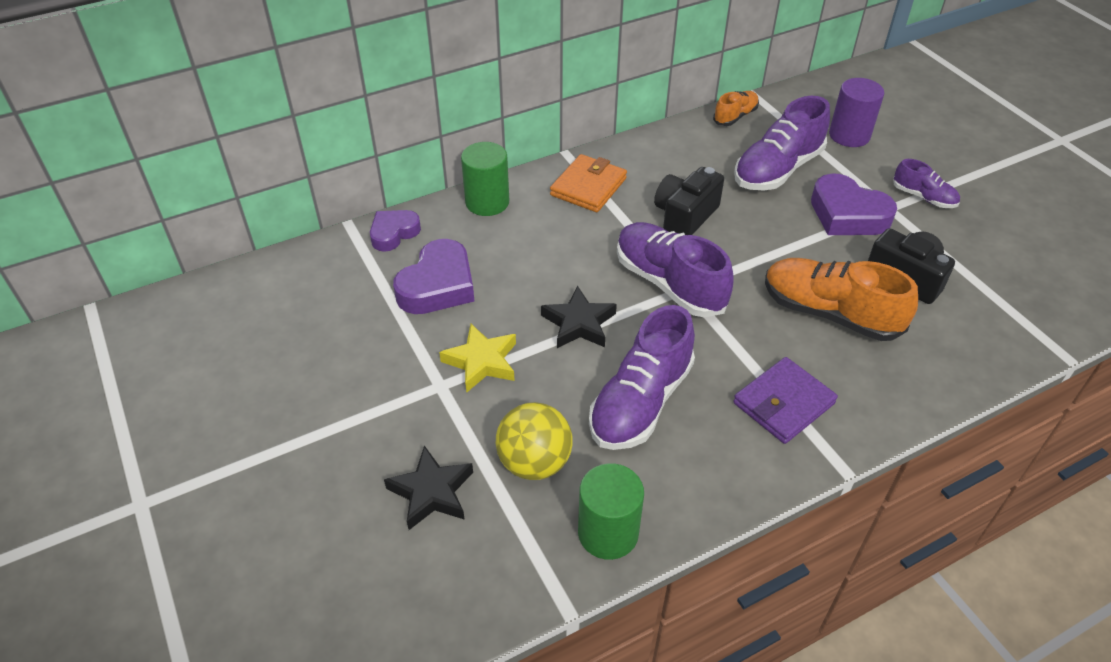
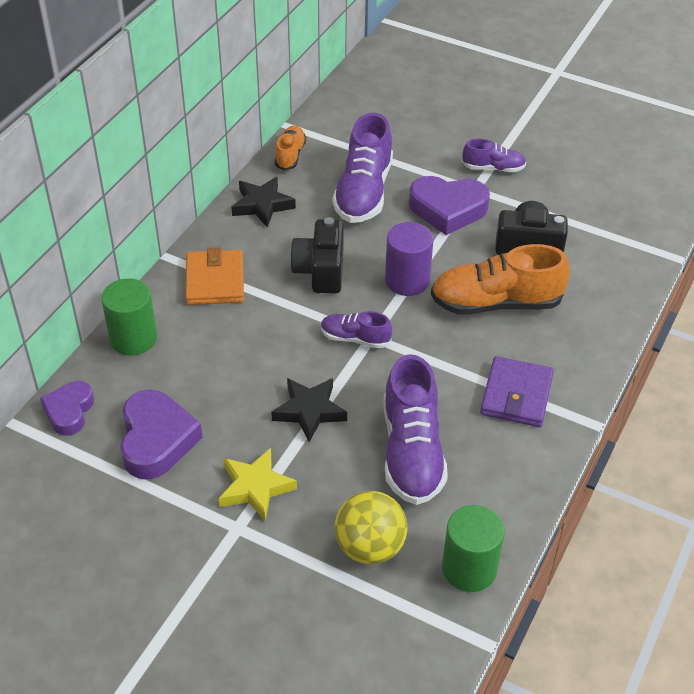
camera: 35 degrees left, 0 degrees up
(432, 492) = (308, 619): black star -> black star (262, 205)
(669, 283) = (355, 338): purple shoe -> purple shoe, size x0.53
(849, 135) = (397, 134): purple cylinder -> purple cylinder (407, 280)

